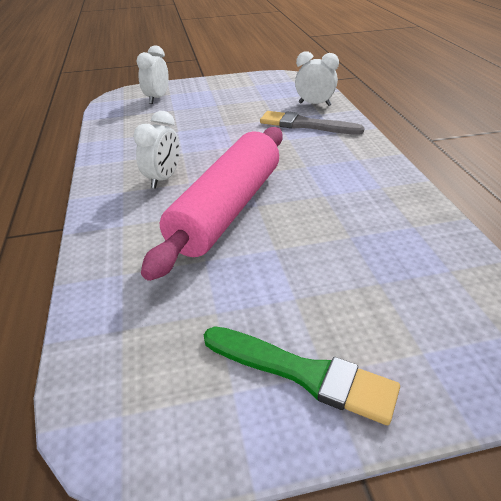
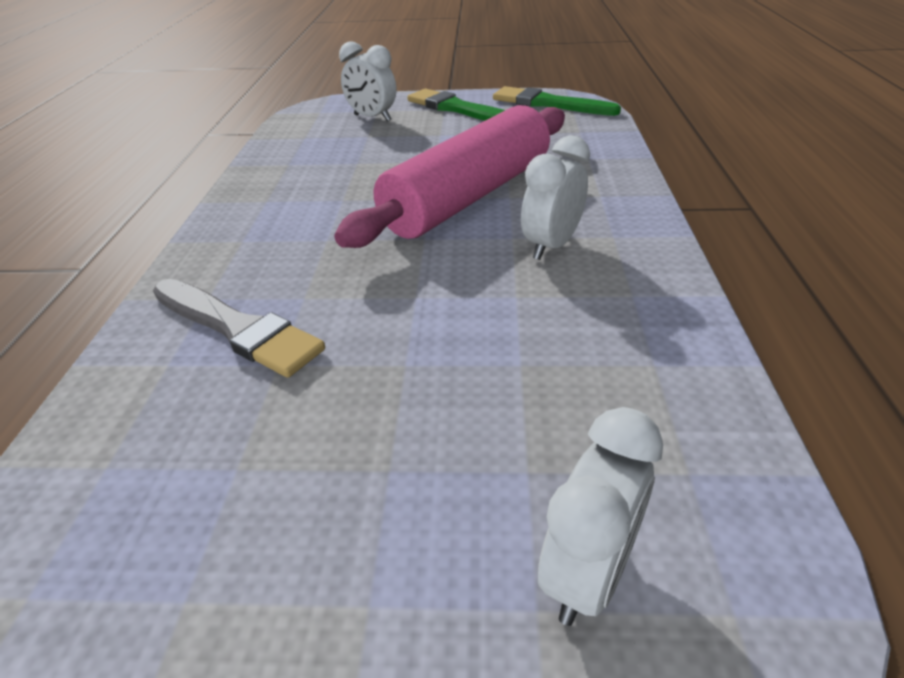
camera: 165 degrees left, 0 degrees up
(159, 415) = (548, 104): none -> green brush
(314, 104) = (137, 404): white clock -> white clock (372, 118)

